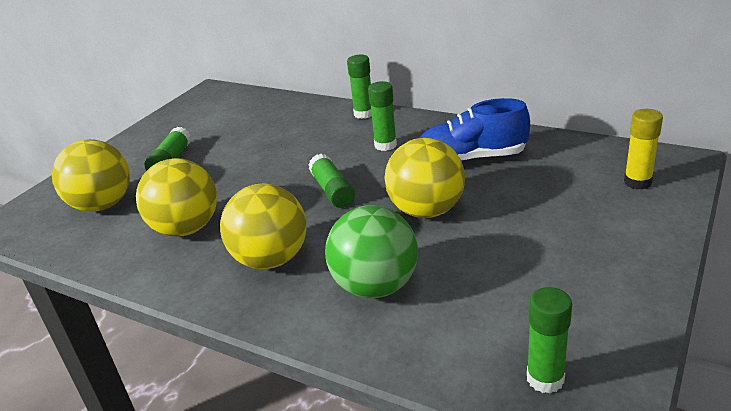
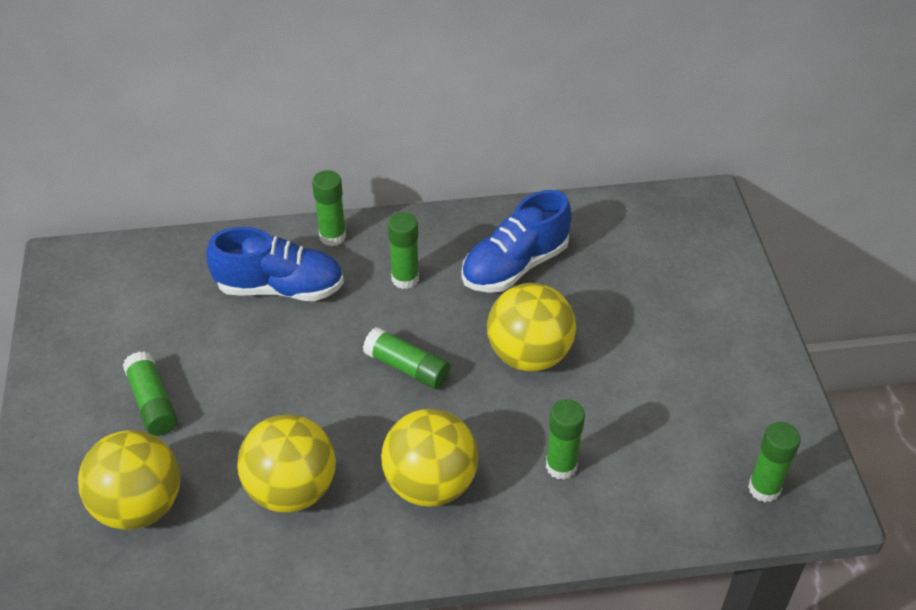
camera: 40 degrees left, 15 degrees up
(303, 129) = (280, 288): none -> blue shoe
(375, 286) = (561, 466): green ball -> green glue stick
(637, 182) = (688, 242): yellow glue stick -> none

